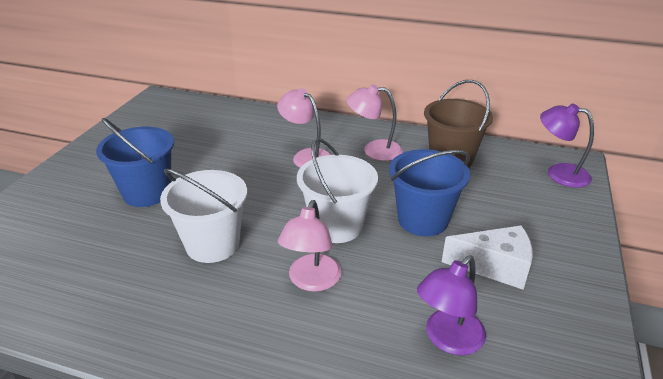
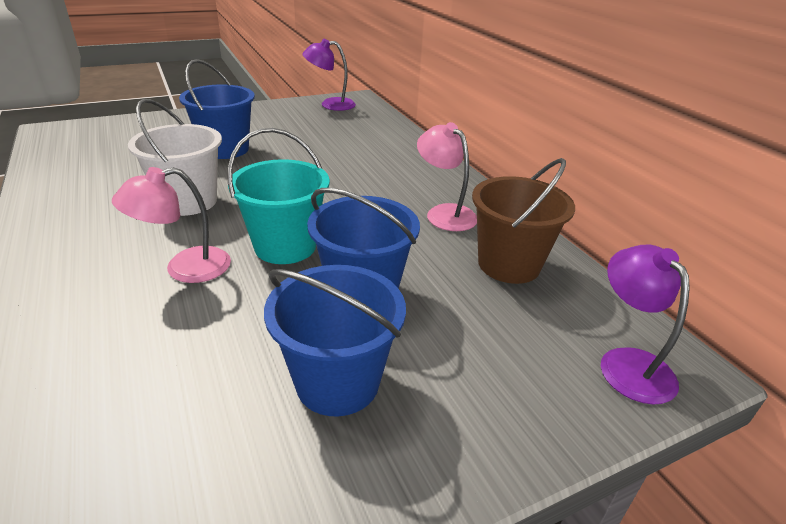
camera: 45 degrees right, 0 degrees up
(306, 156) = (375, 185): pink lamp -> none
(336, 226) = (285, 246): white bucket -> turquoise bucket
(448, 339) = (164, 396): purple lamp -> purple lamp (330, 104)
(495, 267) = (337, 382): white cheese -> blue bucket

